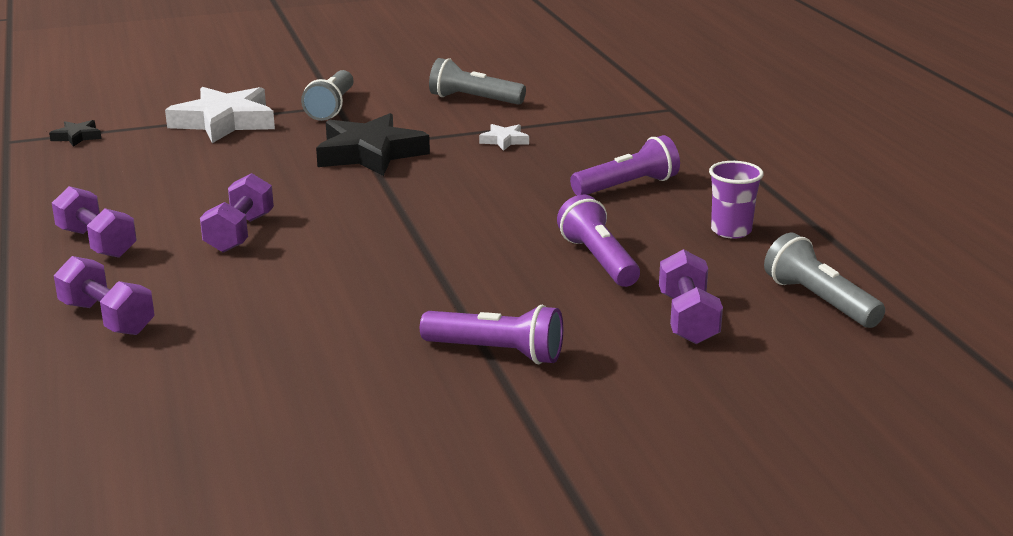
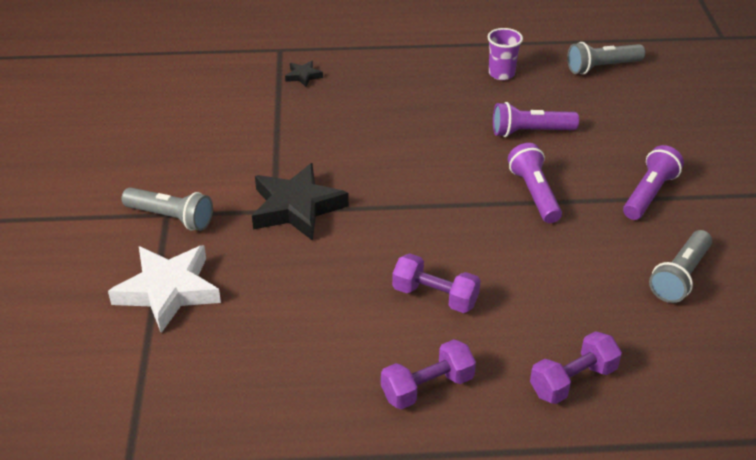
camera: 75 degrees left, 15 degrees up
(77, 137) = (148, 405): black star -> black star (303, 76)
(474, 99) = (202, 135): grey flashlight -> grey flashlight (680, 276)
(504, 140) = (304, 135): white star -> none
(627, 186) = (416, 97): purple flashlight -> purple flashlight (534, 193)
(688, 319) = (616, 115): purple dumbbell -> none

